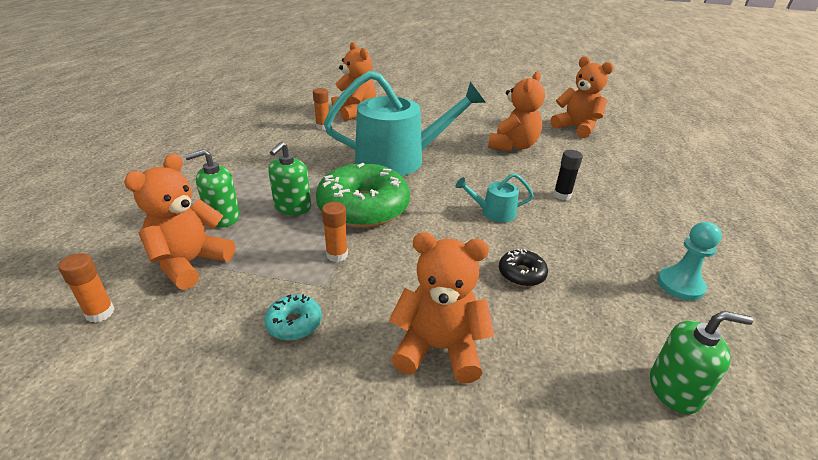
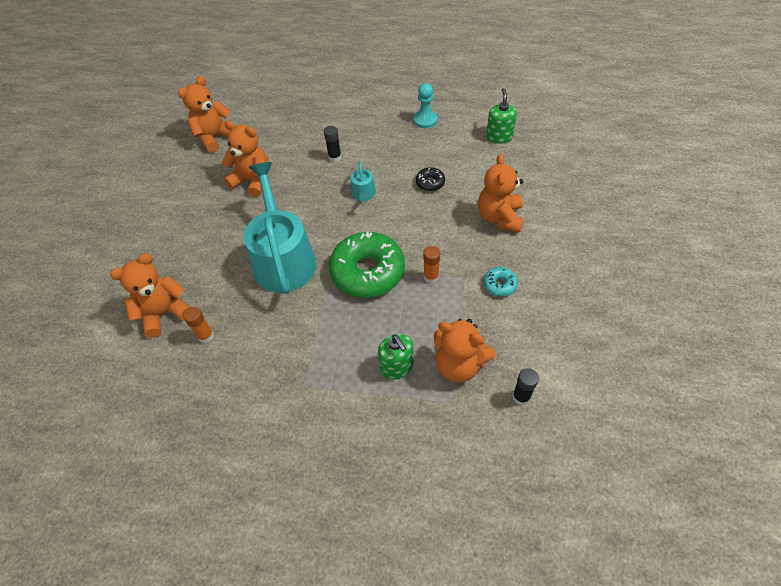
camera: 90 degrees left, 20 degrees up
(100, 313) = (521, 397): orange glue stick -> black glue stick
(292, 207) = (374, 320): green soap dispenser -> none

